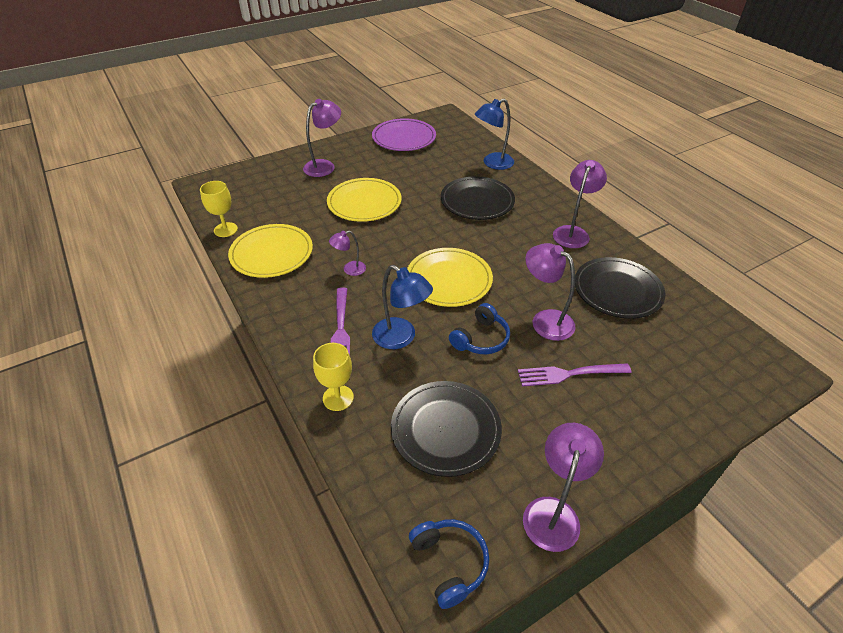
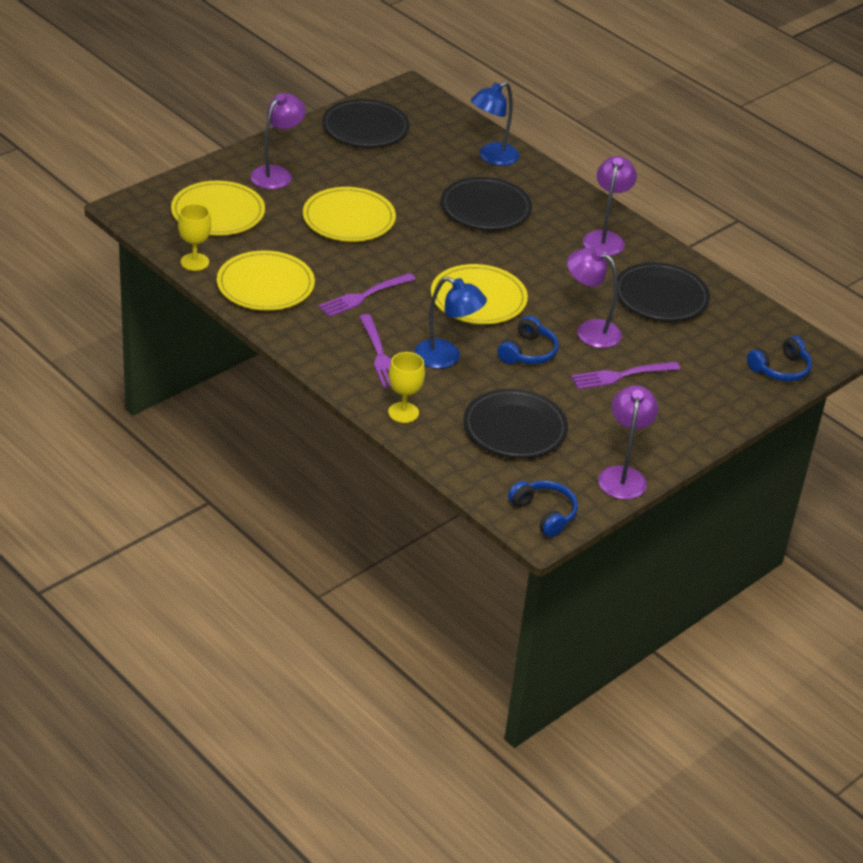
camera: 15 degrees left, 5 degrees down
(265, 192) = (218, 212): none -> yellow plate
(349, 269) = (364, 296): purple lamp -> purple fork
(404, 138) = (365, 128): purple plate -> black plate
(738, 381) = (780, 369): none -> blue headphones

